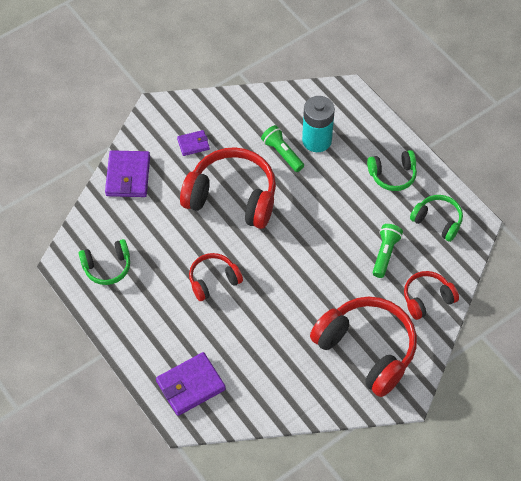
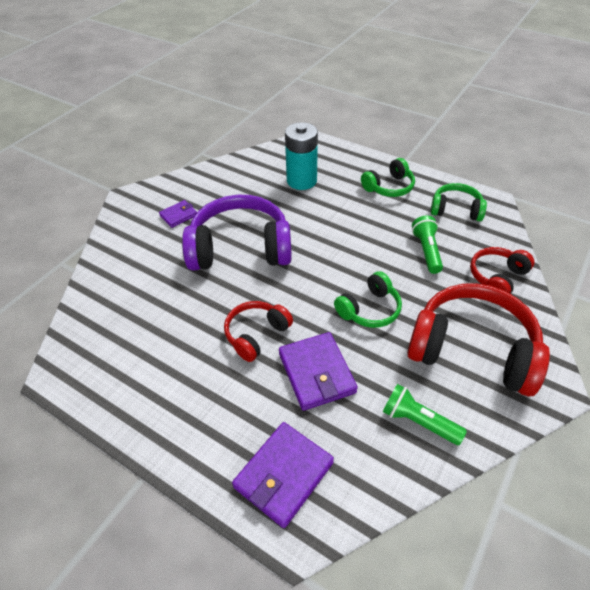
camera: 20 degrees left, 10 degrees down
(107, 267) = (117, 362): green headphones -> green headphones (369, 309)
(128, 176) = (115, 262): purple wallet -> purple wallet (316, 373)
(232, 197) = (240, 248): red headphones -> purple headphones
(282, 153) = (273, 199): green flashlight -> green flashlight (418, 421)

